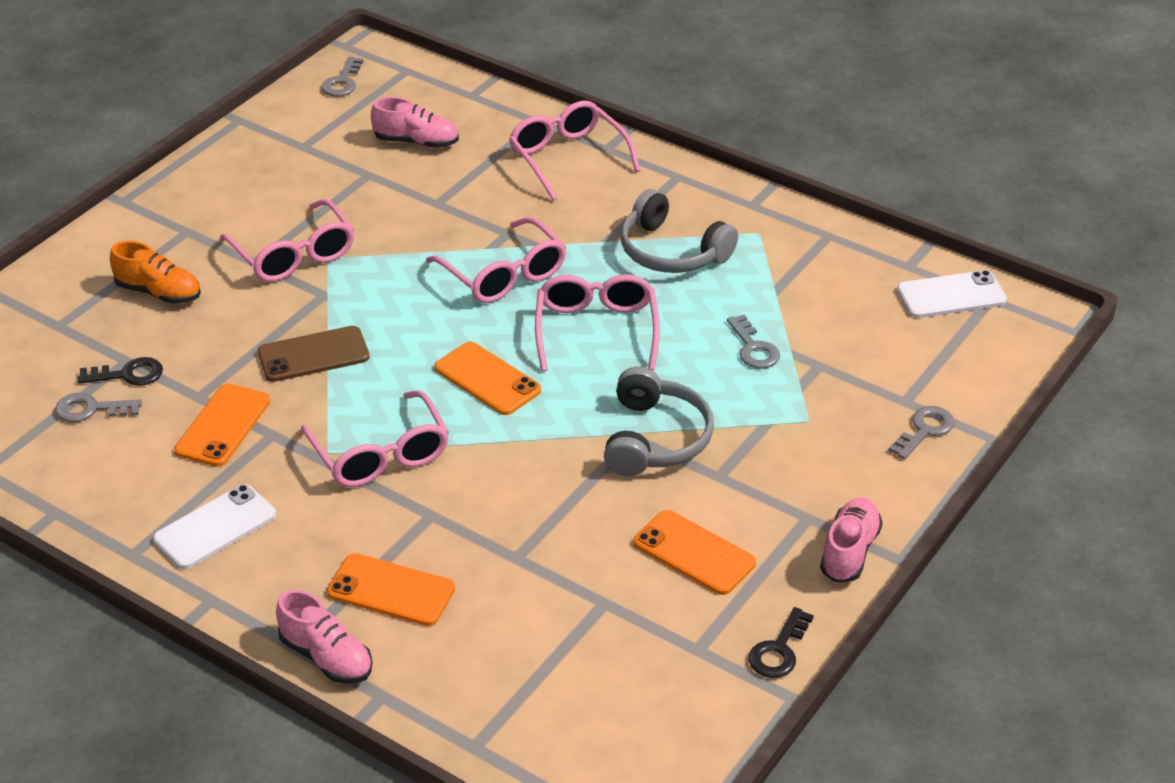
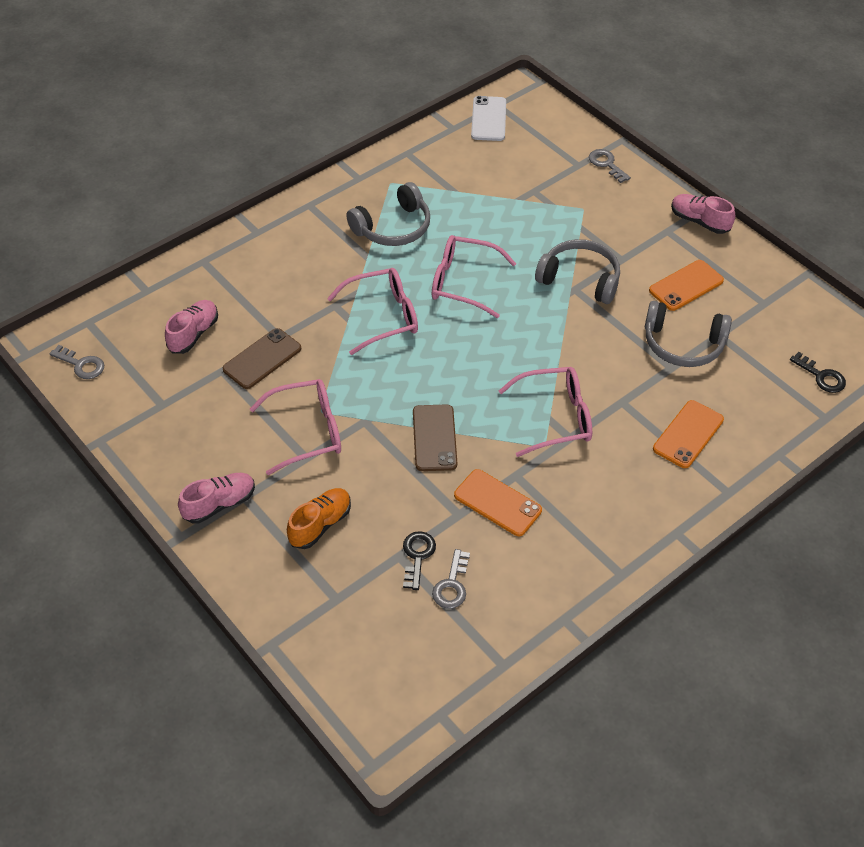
camera: 75 degrees left, 10 degrees up
(215, 527) = (605, 521): white phone -> none
(326, 657) = (741, 477): pink shoe -> pink shoe (219, 504)
(396, 198) = (262, 359): none -> brown phone
(487, 379) = (495, 347): orange phone -> none
(567, 157) = (258, 255): pink glasses -> none
(567, 564) = (683, 344): none -> grey headphones
(753, 348) = (508, 214): grey key -> none
(779, 650) = (771, 270): black key -> black key (821, 376)

